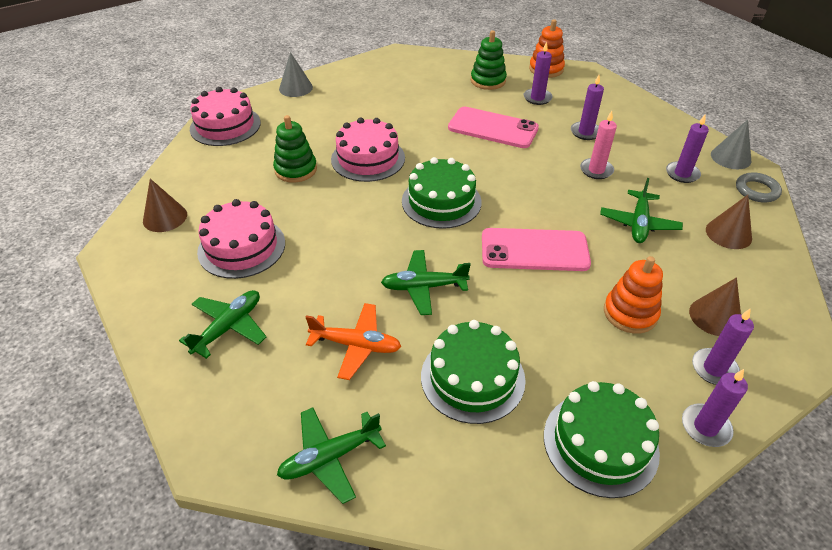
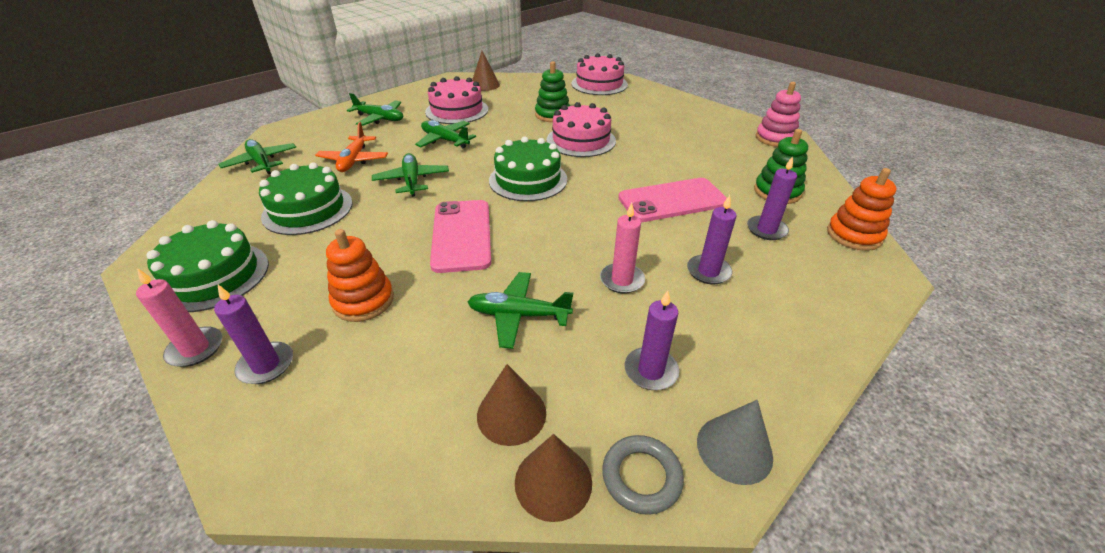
camera: 80 degrees right, 5 degrees down
(296, 88) = (673, 99): grey cone -> none
(329, 259) = (445, 140): none -> green plane
(403, 59) = (775, 138): none -> pink stacking toy
(493, 128) = (672, 200): pink phone -> pink phone turned 60 degrees clockwise
(705, 427) = (195, 349): purple candle -> pink candle
(715, 316) = (346, 376): brown cone -> brown cone (553, 482)

